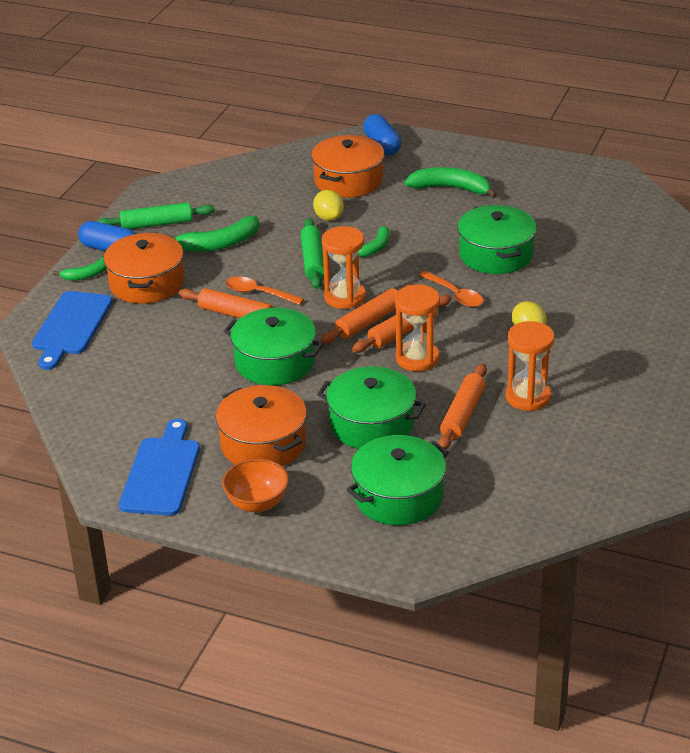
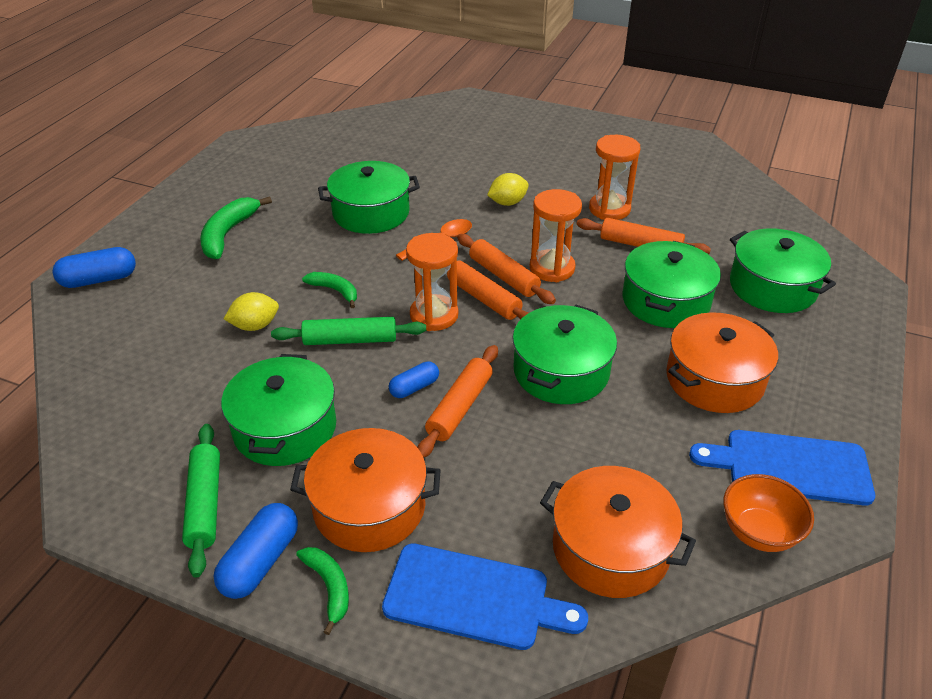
camera: 90 degrees left, 5 degrees up
(219, 244) = (285, 428): green banana -> green pot
(257, 503) = (816, 383): orange bowl -> orange bowl (758, 532)
(258, 293) = (414, 387): orange spoon -> blue capsule
(348, 181) = (173, 308): orange pot -> orange pot (610, 548)

